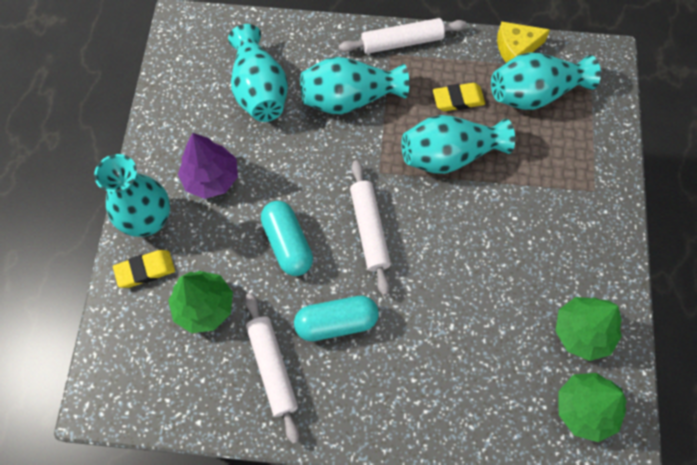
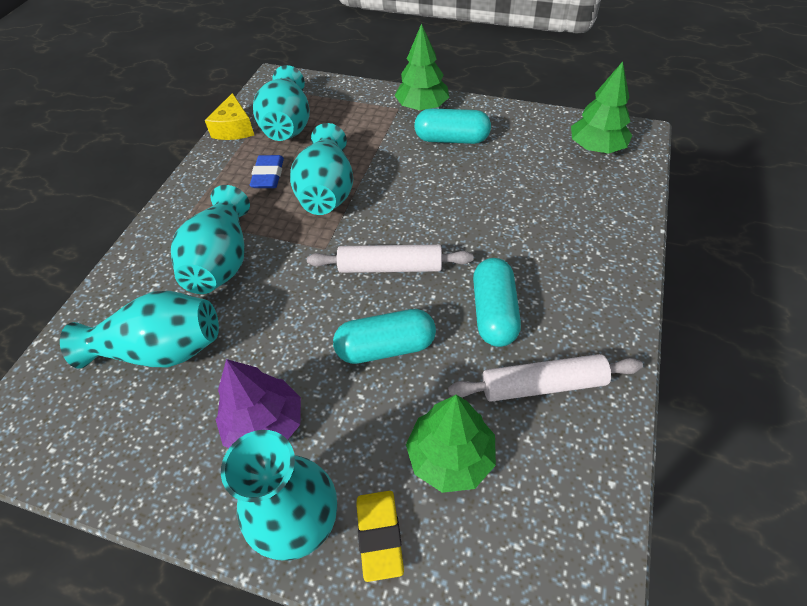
camera: 75 degrees left, 15 degrees down
(402, 42) = (177, 206): white rolling pin -> none
(458, 99) = (268, 175): yellow eraser -> blue eraser
(556, 253) = (451, 139): none -> turquoise capsule
(582, 332) = (527, 137): green tree -> green tree (422, 107)

